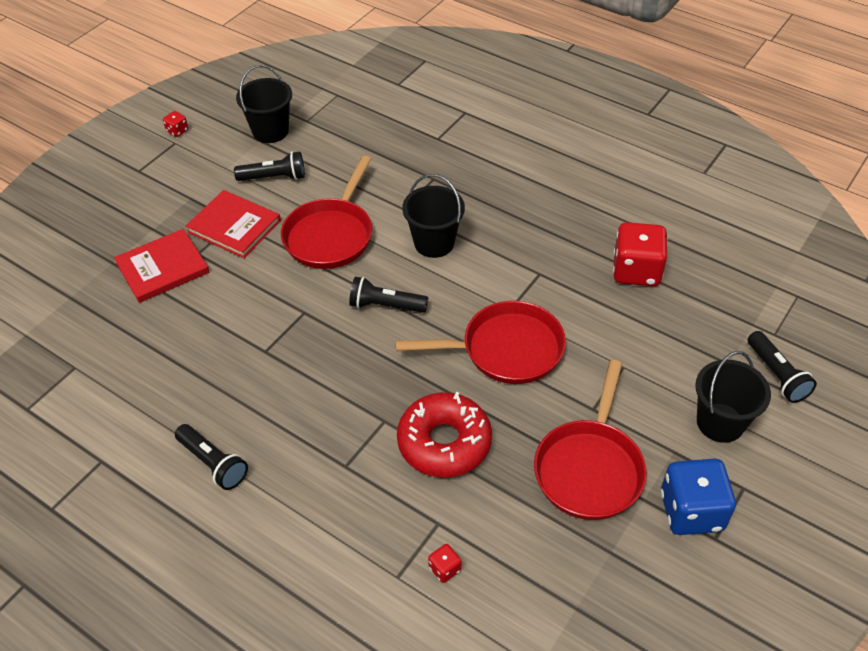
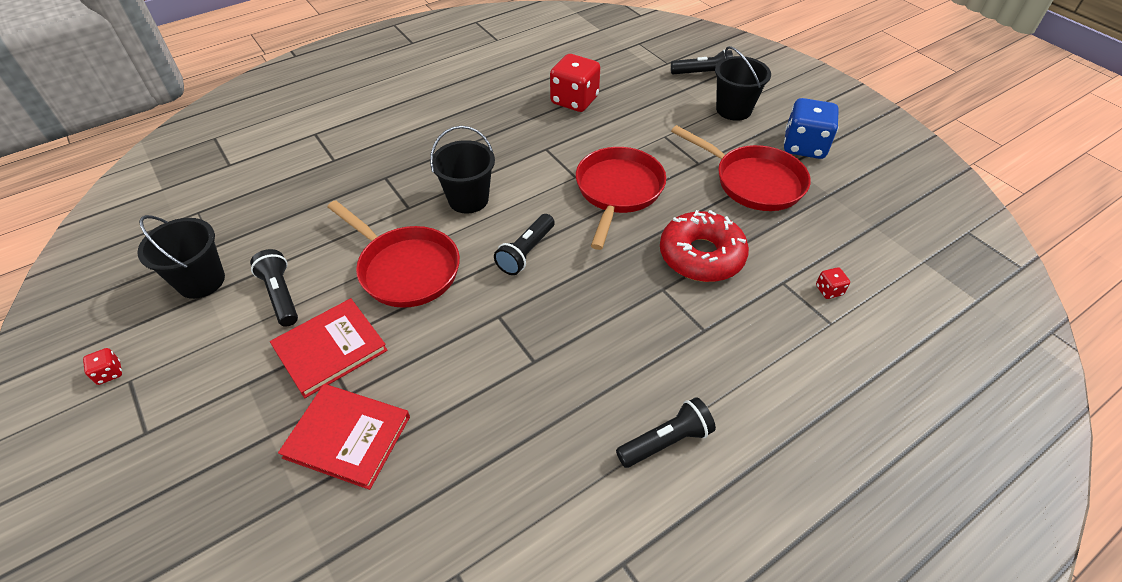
camera: 70 degrees left, 0 degrees up
(163, 268) = (347, 437): red book -> red book turned 60 degrees counterclockwise
(274, 177) = (281, 295): black flashlight -> black flashlight turned 45 degrees counterclockwise

